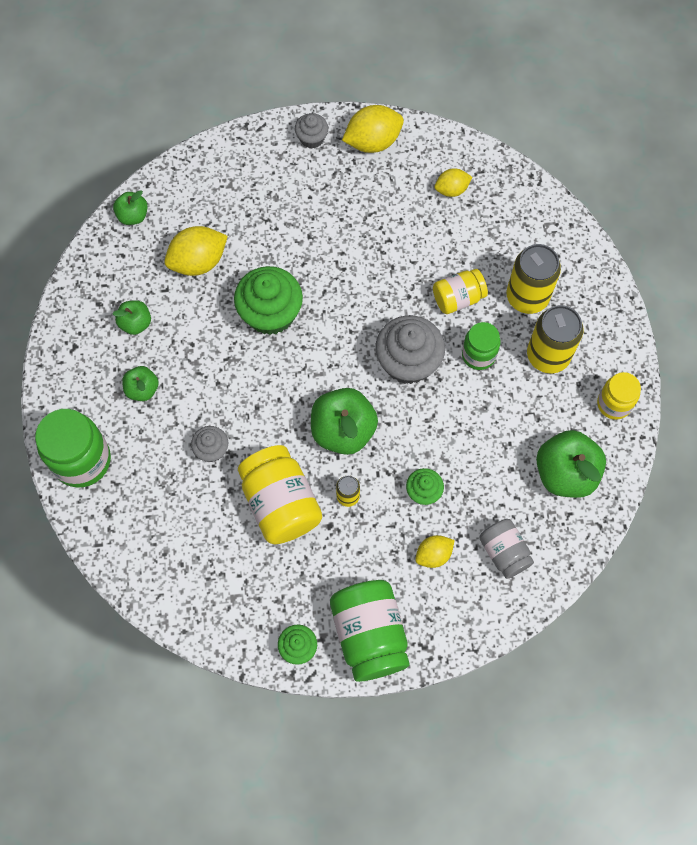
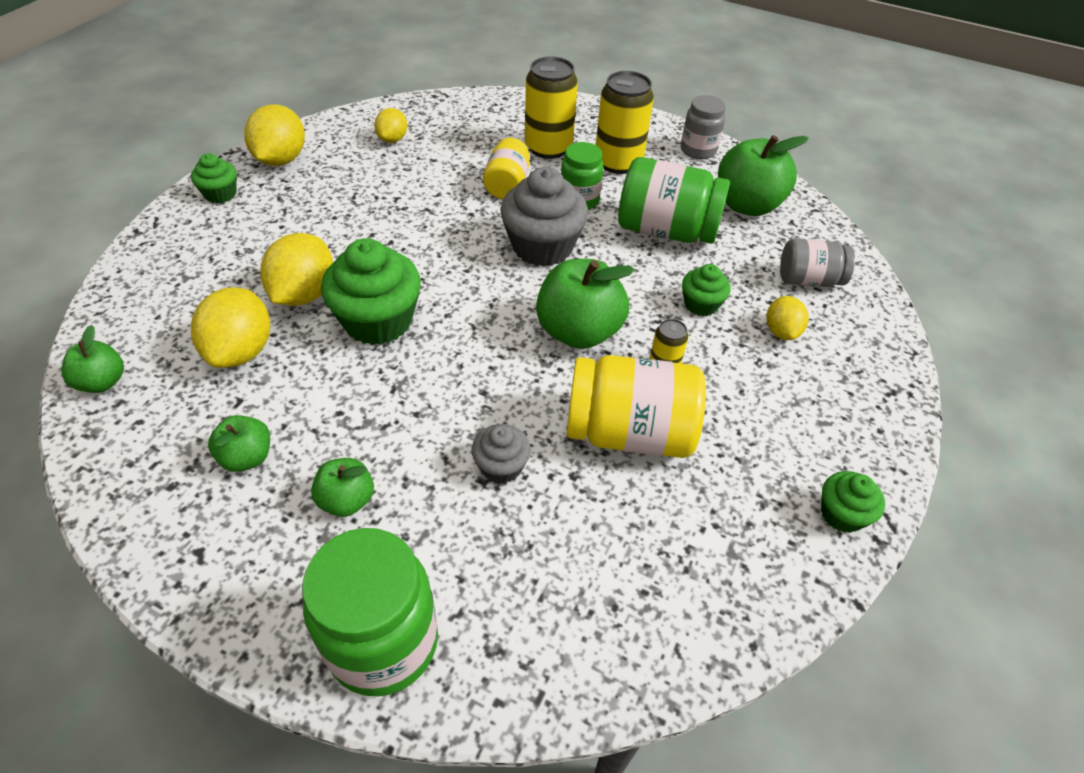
camera: 60 degrees left, 20 degrees down
(262, 257) = (304, 294): none -> yellow lemon
(312, 138) = (220, 194): grey cupcake -> green cupcake
(369, 634) = (855, 433): green jar -> green jar (666, 230)
(613, 404) = (698, 150): yellow jar -> grey jar

